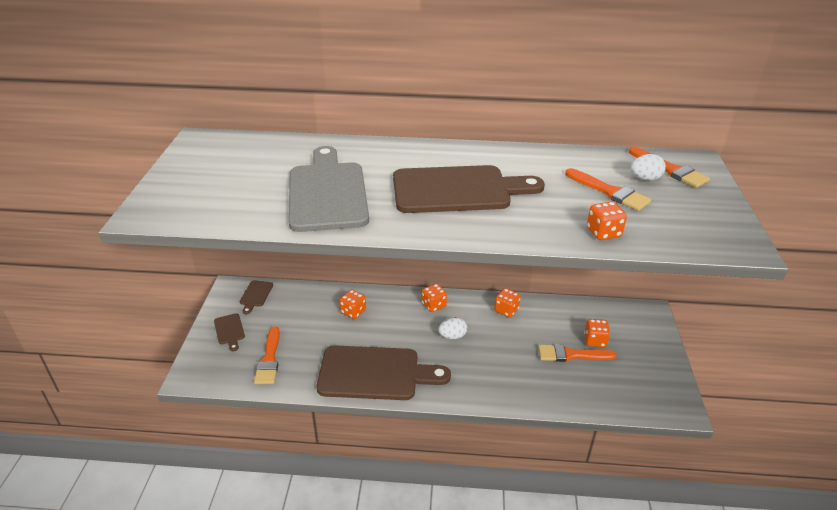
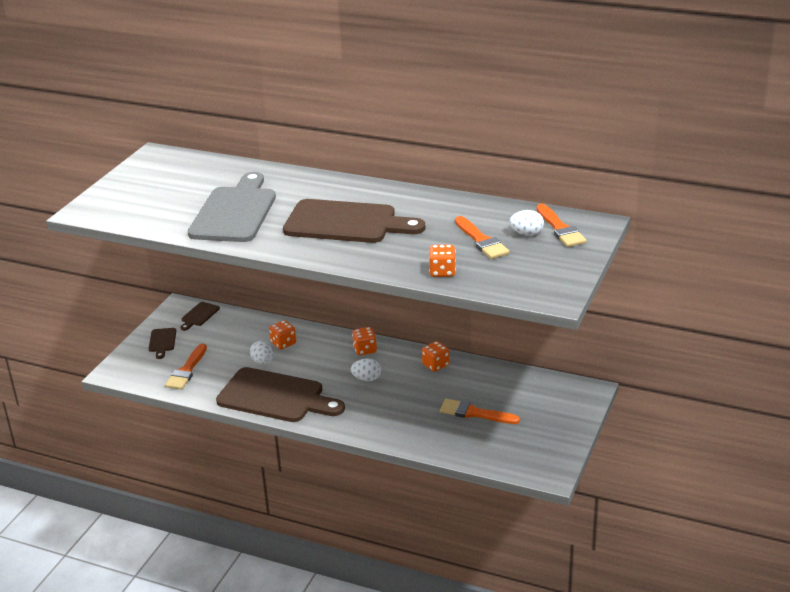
camera: 20 degrees right, 5 degrees down
(343, 335) = (263, 362): none -> white egg
(595, 340) = (508, 405): orange dice -> none

